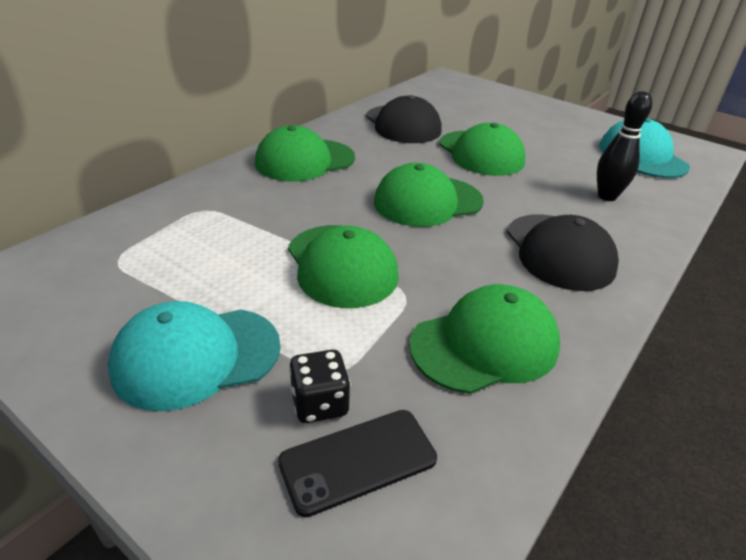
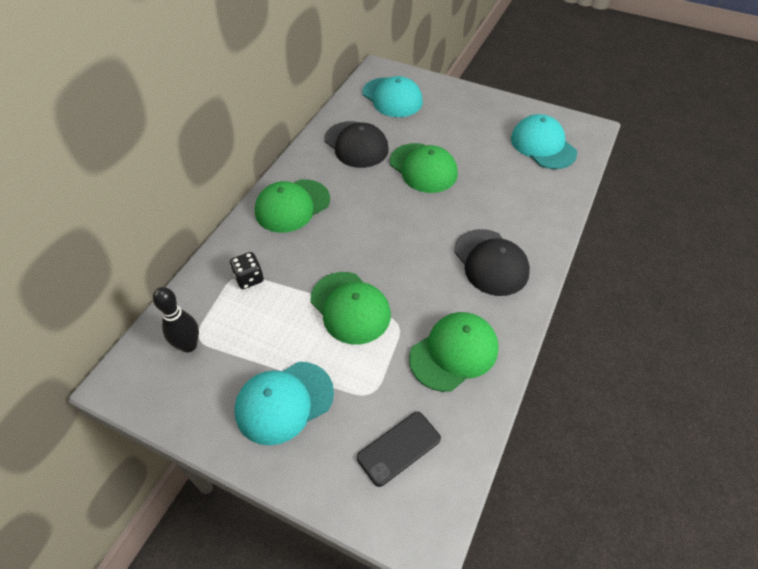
camera: 10 degrees left, 15 degrees up
(319, 403) = (367, 417): black dice -> black dice (249, 278)
(427, 201) = (394, 232): green cap -> none
(457, 97) = (392, 97): none -> turquoise cap
(606, 196) = (519, 198): black bowling pin -> black bowling pin (189, 345)

